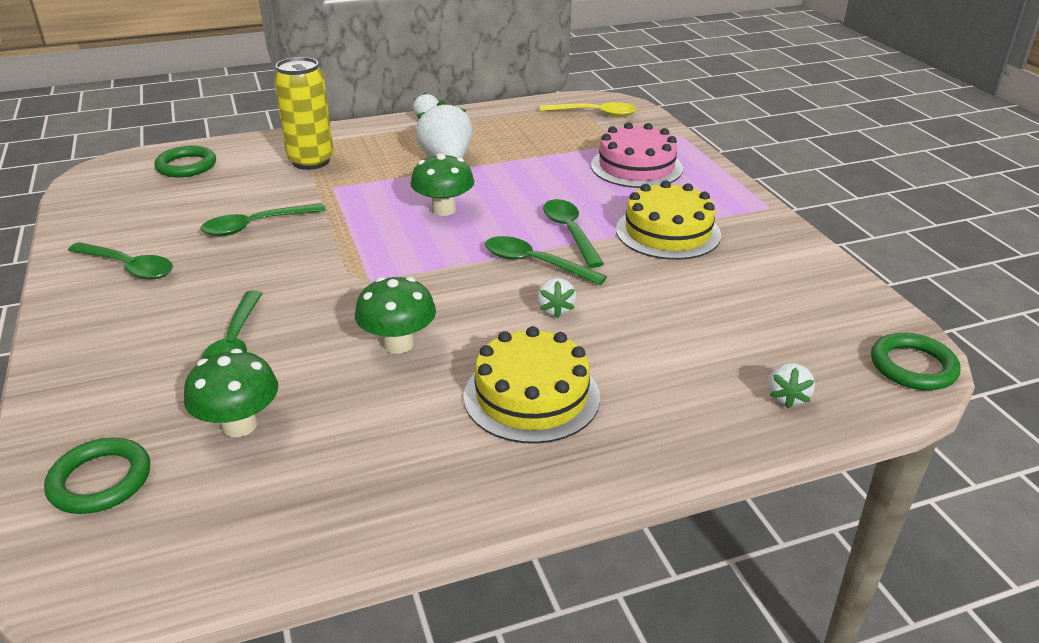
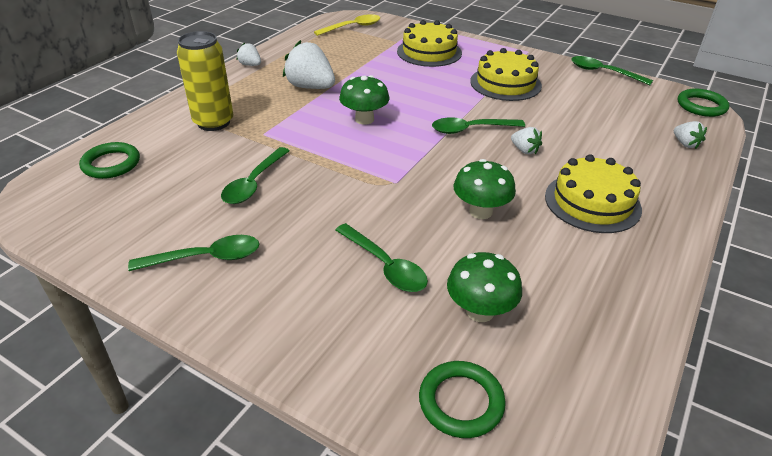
camera: 40 degrees left, 5 degrees up
(570, 232) = (458, 103): green spoon -> green spoon (603, 72)
(636, 167) = (429, 52): pink cake -> yellow cake

